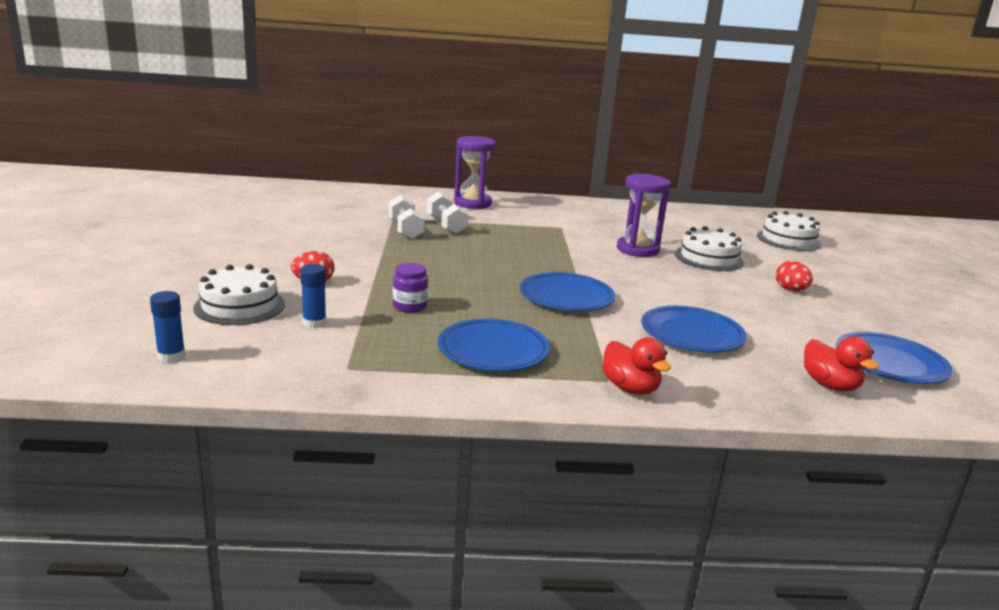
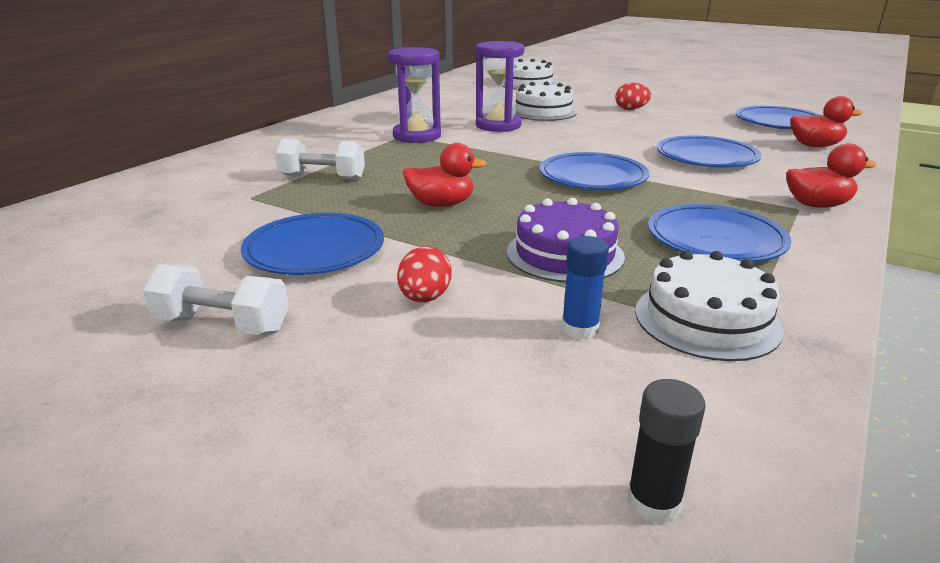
camera: 55 degrees left, 5 degrees up
(171, 356) = (653, 502): blue glue stick -> black glue stick
(239, 306) = (469, 382): white cake -> white cake (706, 319)
(343, 247) = (315, 250): none -> blue plate
(405, 230) = (306, 201): white dumbbell -> white dumbbell (222, 325)
(409, 306) = (564, 254): purple jar -> purple cake
(445, 262) = (441, 204): none -> red duck
(472, 203) = (270, 150): purple hourglass -> purple hourglass (417, 136)

